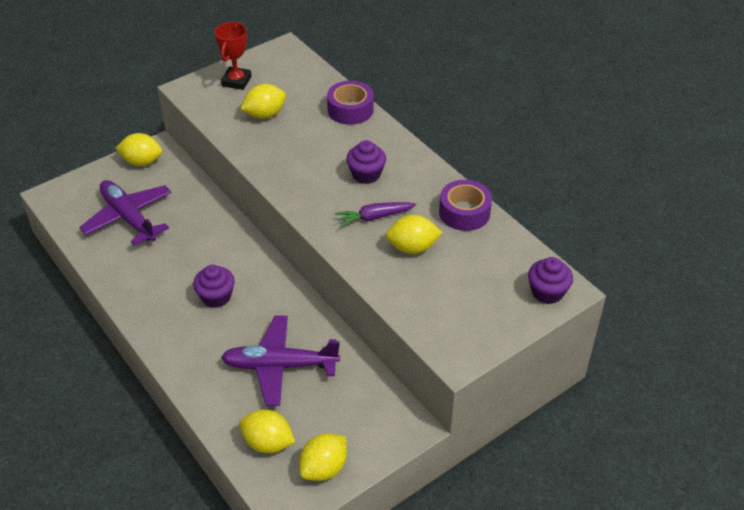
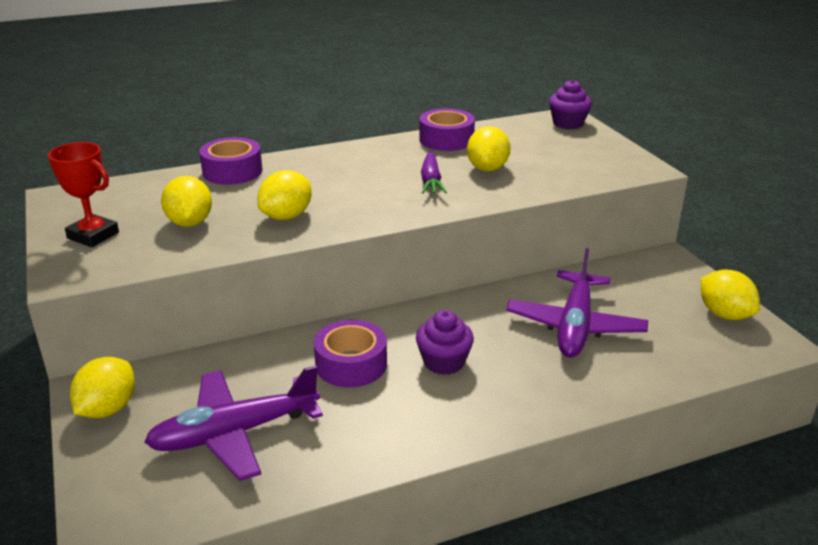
camera: 75 degrees left, 15 degrees down
(204, 251) = (351, 364): none -> purple tape
(268, 443) = (691, 347): yellow lemon -> yellow lemon (286, 216)
(366, 174) = (356, 176): purple cupcake -> none

